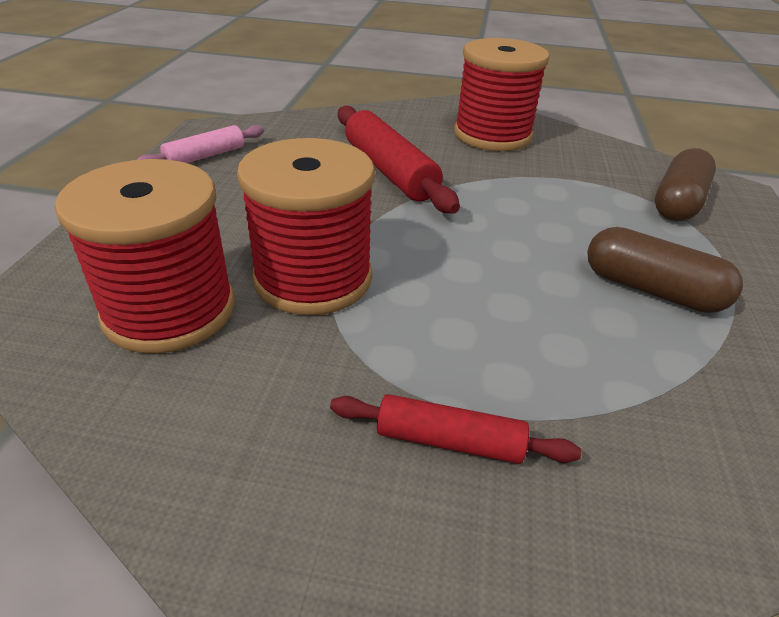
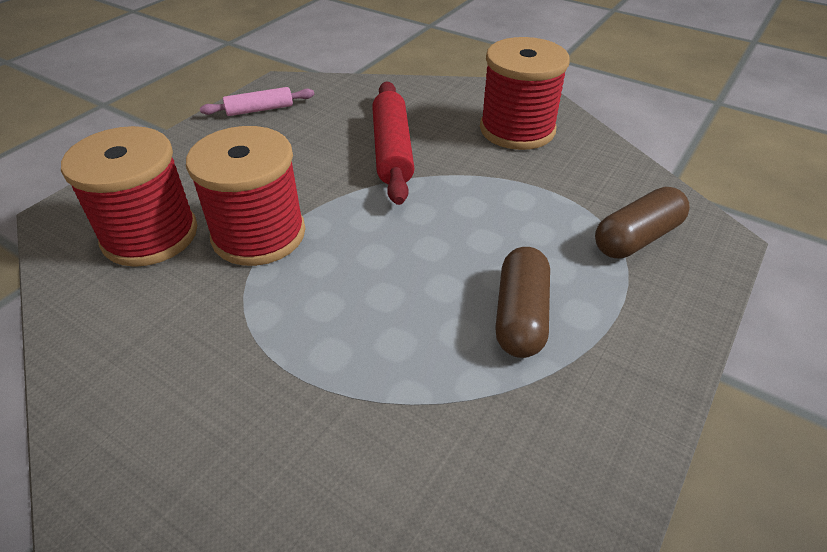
camera: 25 degrees right, 5 degrees up
(449, 441) = (253, 384): red rolling pin -> none
(651, 290) = (520, 315): brown capsule -> brown capsule turned 45 degrees clockwise

